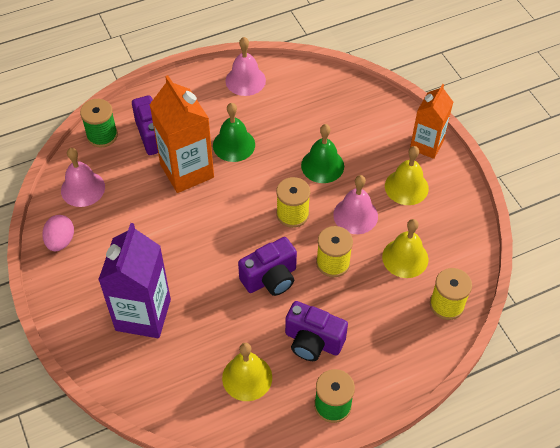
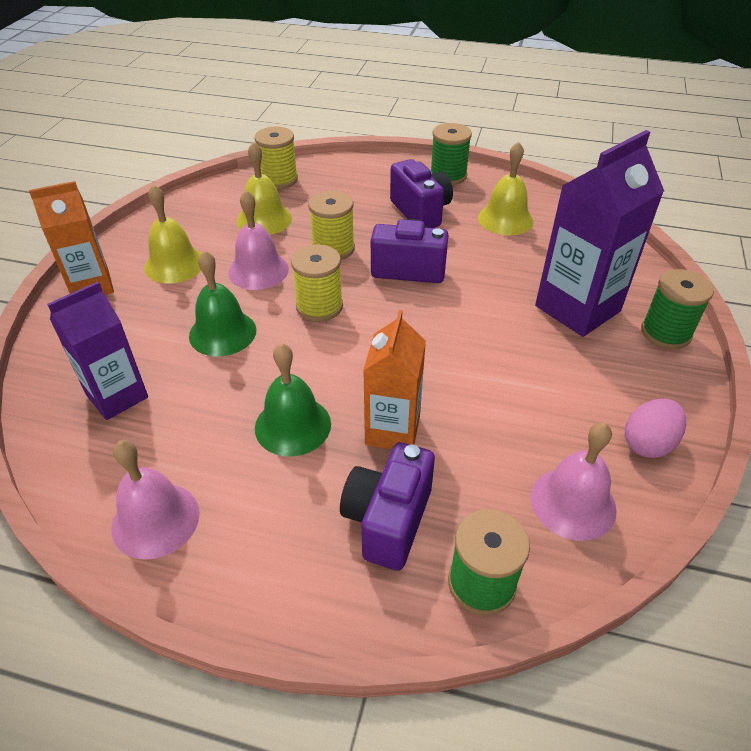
camera: 140 degrees left, 10 degrees down
(79, 329) = (665, 333): none -> green spool
(187, 171) = (392, 430): orange carton -> orange carton, size x0.66
(326, 107) = (117, 396): none -> purple carton

